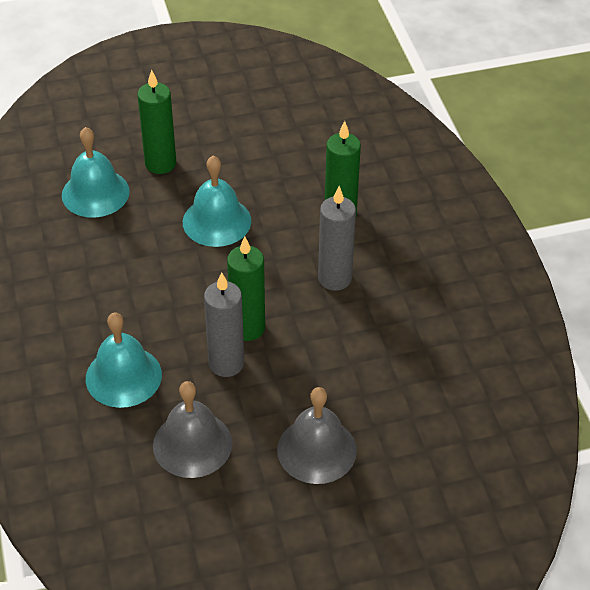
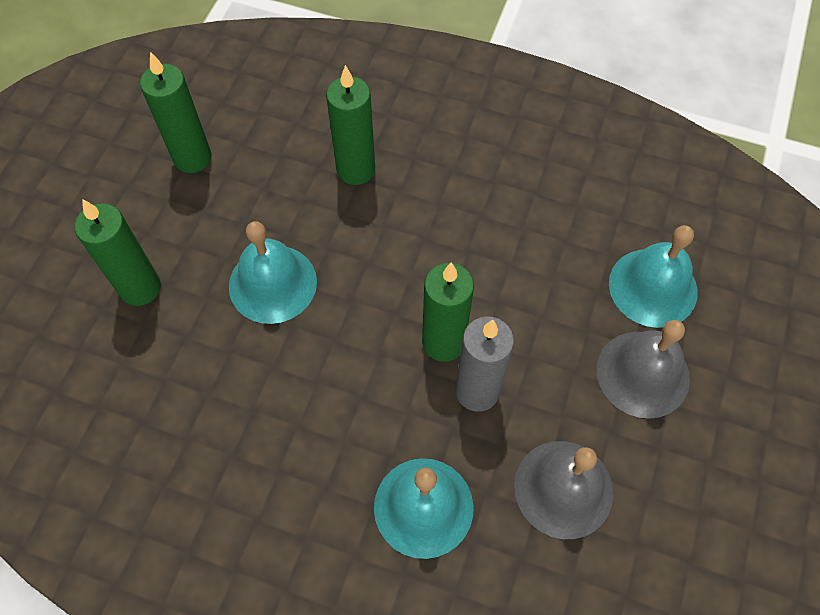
camera: 55 degrees left, 15 degrees up
(95, 193) = (125, 380): turquoise bell -> turquoise bell (653, 287)
(273, 133) = (192, 158): none -> green candle
(335, 278) = (436, 225): grey candle -> none

